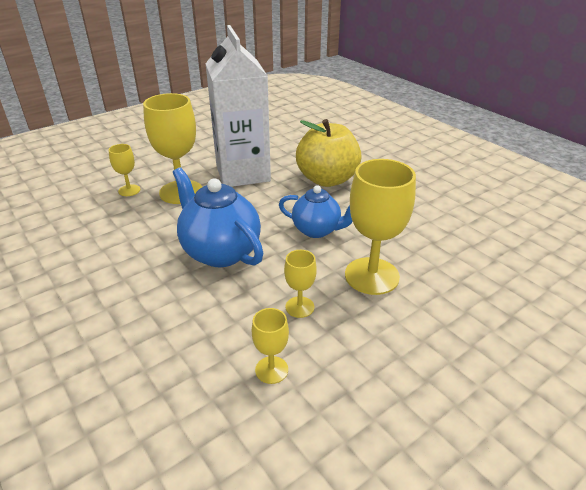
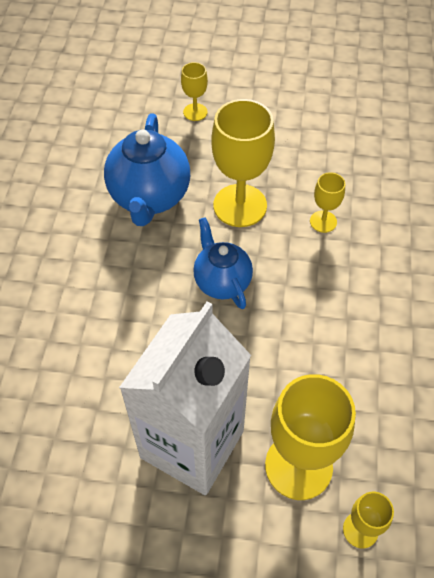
camera: 135 degrees left, 20 degrees up
(220, 252) = (334, 324): blue teapot -> blue teapot (149, 197)
(271, 370) = (387, 195): yellow goblet -> yellow goblet (195, 112)
(327, 179) = (118, 345): yellow apple -> none

